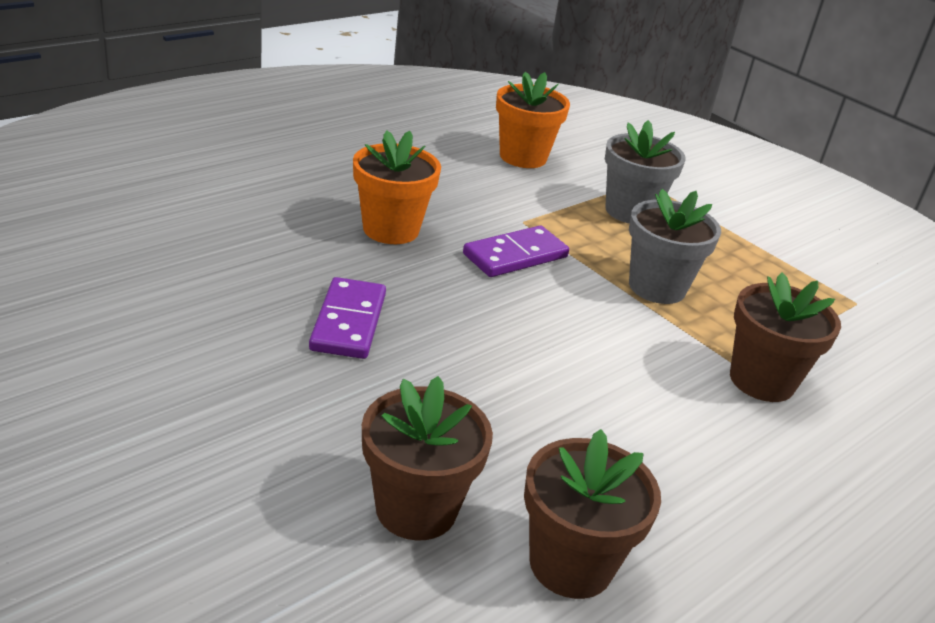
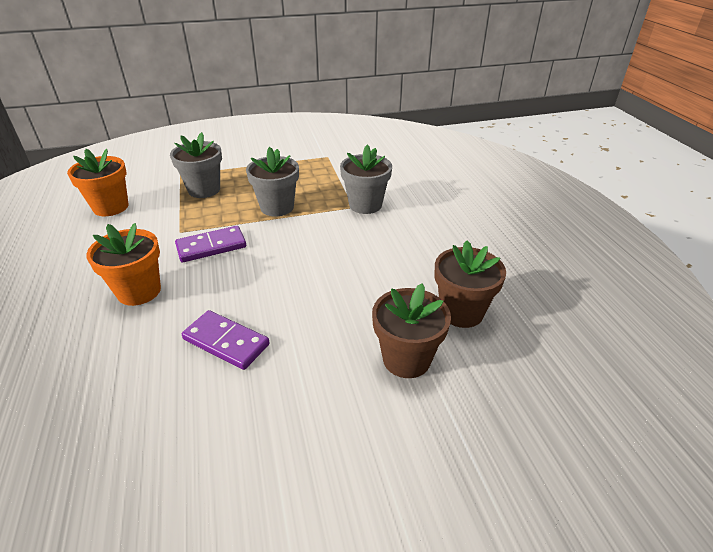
camera: 60 degrees left, 5 degrees up
(515, 255) = (211, 246): purple domino -> purple domino turned 75 degrees clockwise
(761, 380) = (365, 205): brown flower pot -> grey flower pot

